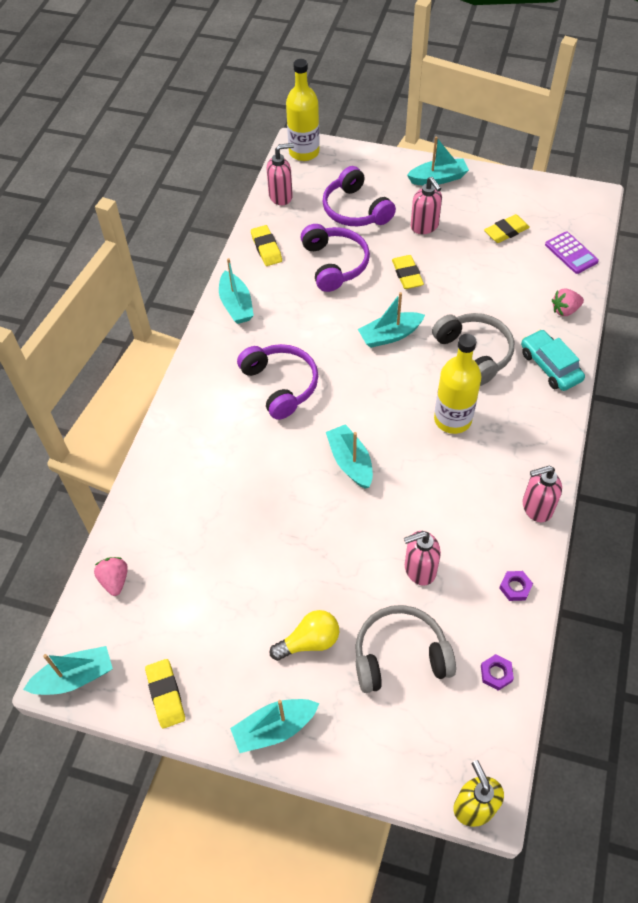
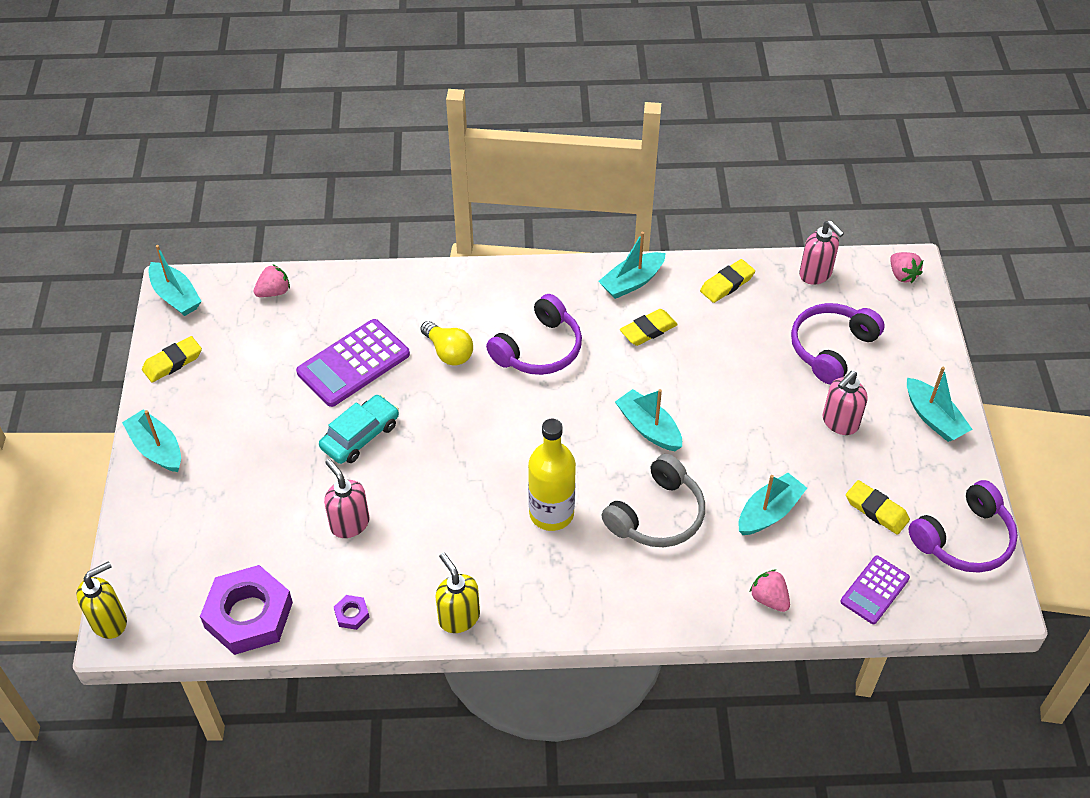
camera: 70 degrees right, 5 degrees down
(237, 528) = (353, 363): none -> purple calculator
(304, 152) = (902, 275): yellow bottle -> pink strawberry
(309, 641) = (247, 452): yellow light bulb -> yellow light bulb (448, 352)
(334, 264) = (733, 350): purple headphones -> purple headphones (964, 539)
(350, 462) = (461, 434): turquoise boat -> turquoise boat (769, 512)
(400, 655) = (249, 528): grey headphones -> none
(407, 275) = (750, 423): yellow eraser -> yellow eraser (648, 330)
(496, 673) = (249, 615): purple nut -> purple nut, size x2.48
(536, 507) = (458, 617): pink soap dispenser -> yellow soap dispenser
(550, 366) = (669, 597): turquoise car -> turquoise car (360, 436)

